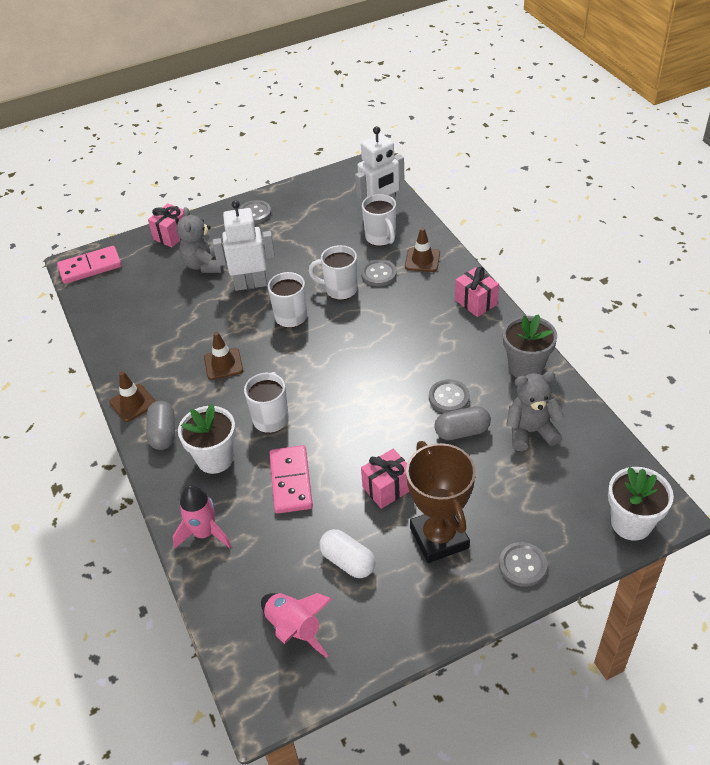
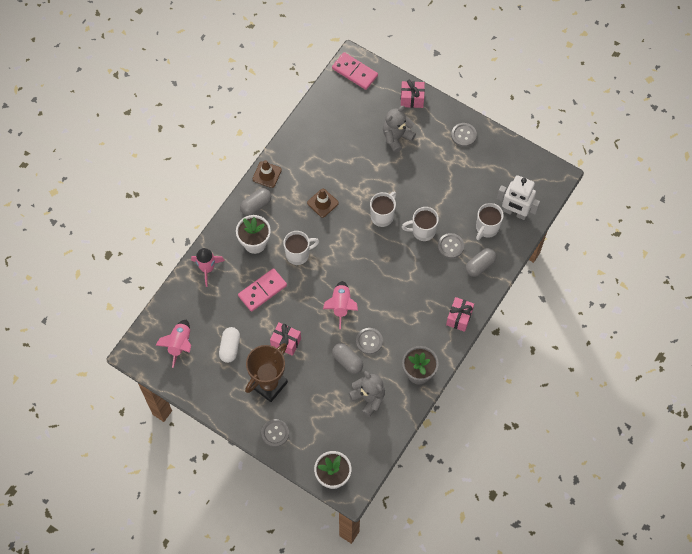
camera: 55 degrees right, 20 degrees up
(250, 284) = (396, 175): white robot -> none
(340, 289) = (422, 231): white mug -> white mug turned 75 degrees counterclockwise
(378, 405) = (341, 305): none -> pink rocket
(422, 260) = (480, 265): brown traffic cone -> grey capsule

